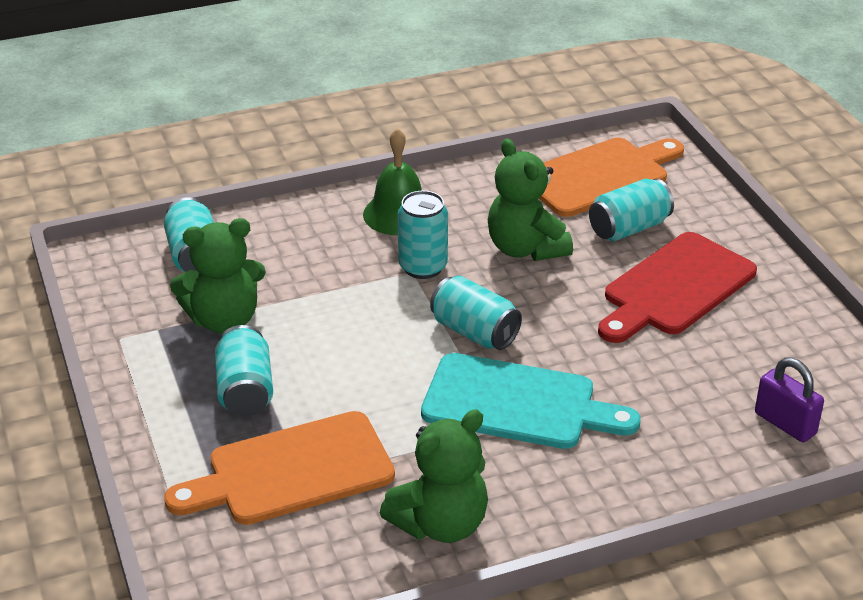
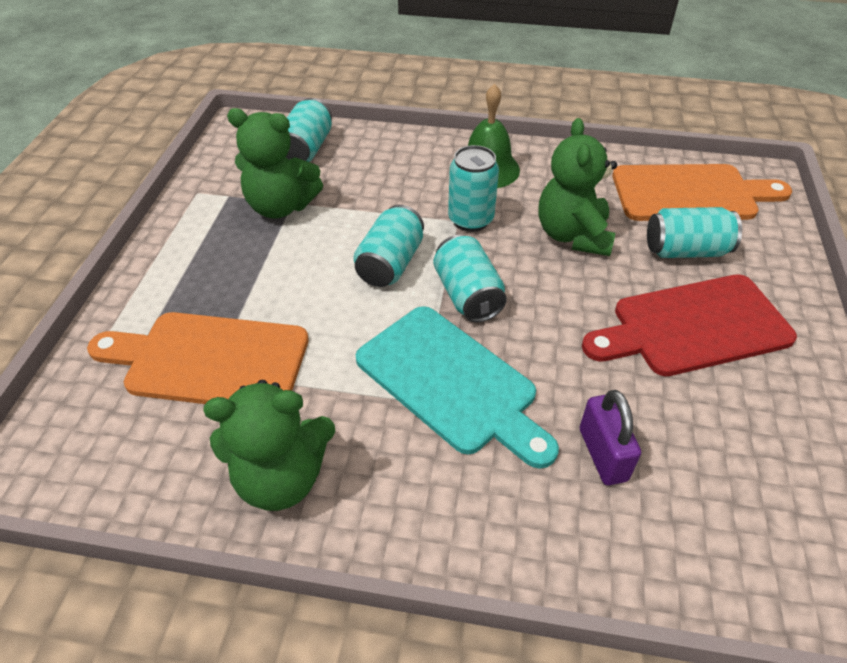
camera: 30 degrees right, 10 degrees up
(245, 390) = (242, 271): turquoise can -> turquoise can (390, 264)
(785, 423) = (720, 537): purple padlock -> purple padlock (602, 454)

